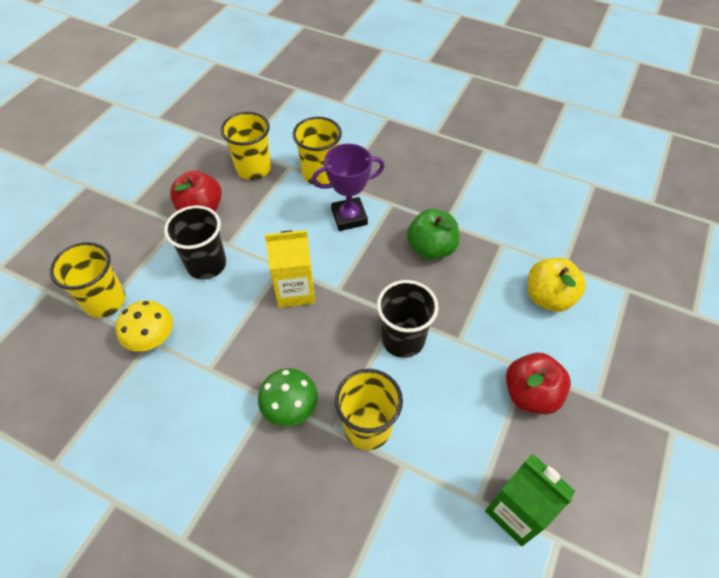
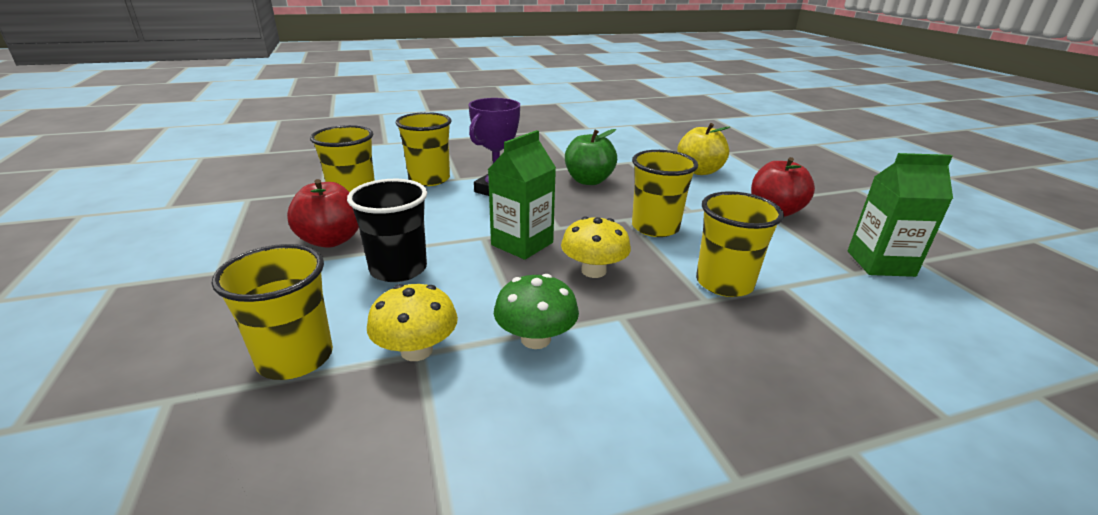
camera: 45 degrees left, 25 degrees down
(290, 407) = (648, 309): green mushroom -> green mushroom (535, 339)
(295, 290) = (522, 244): yellow carton -> green carton
(304, 349) = (593, 271): none -> yellow mushroom
(403, 339) = (655, 227): black cup -> yellow cup

